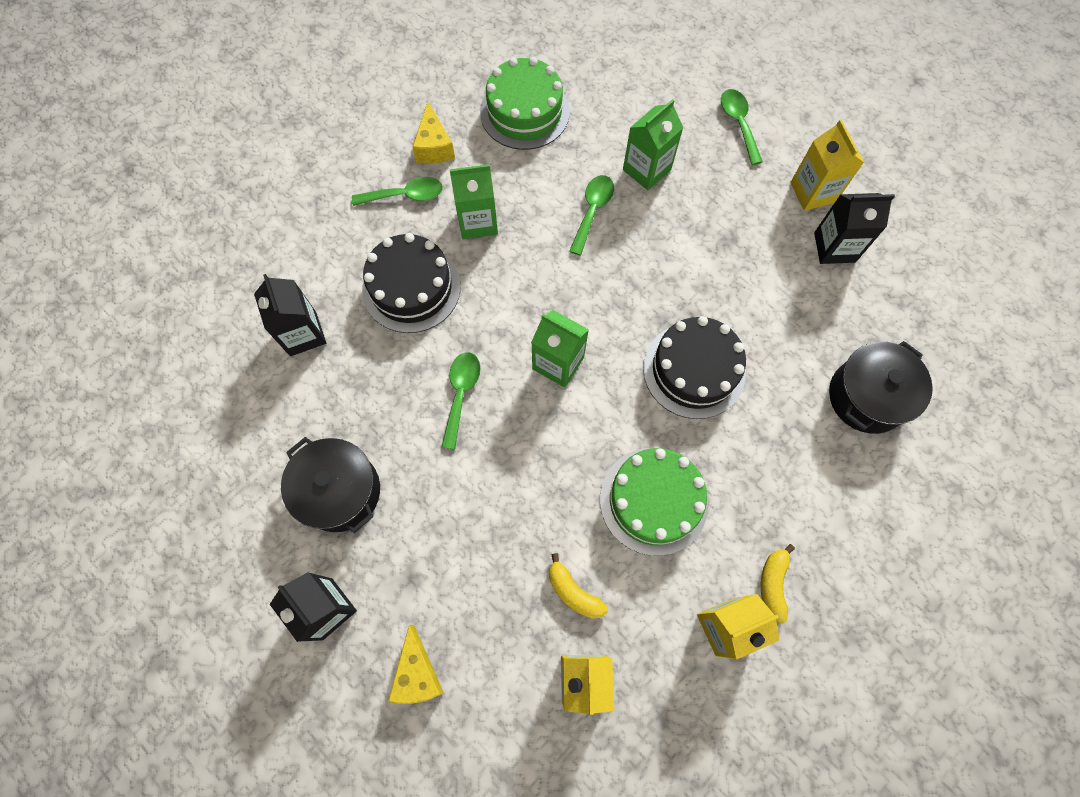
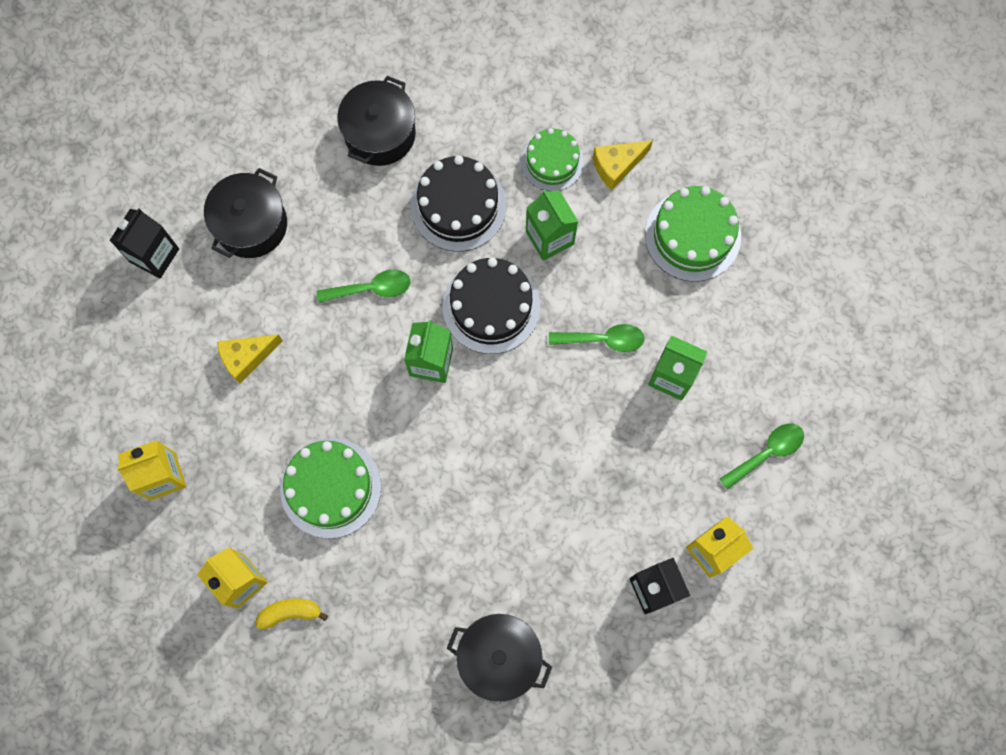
camera: 70 degrees right, 5 degrees up
(303, 334) = (380, 134): black carton -> black pot
(405, 195) = (552, 162): green spoon -> green cake
(417, 673) = (127, 344): yellow cheese -> yellow cheese (247, 358)
(573, 592) = (229, 445): yellow banana -> none
(694, 370) = (468, 487): black cake -> black cake (491, 306)

